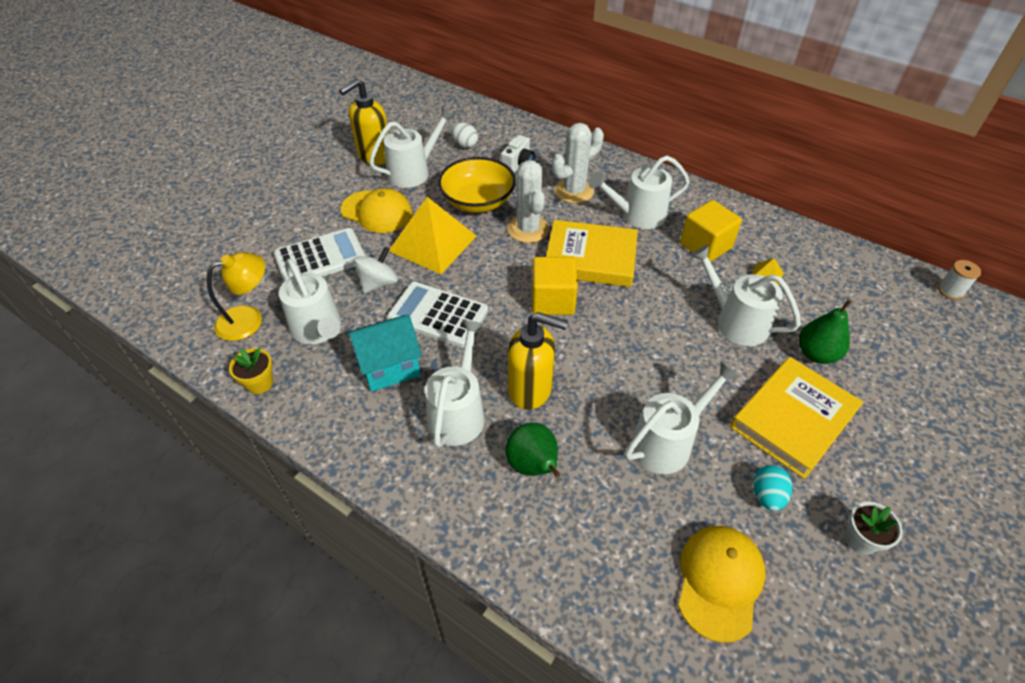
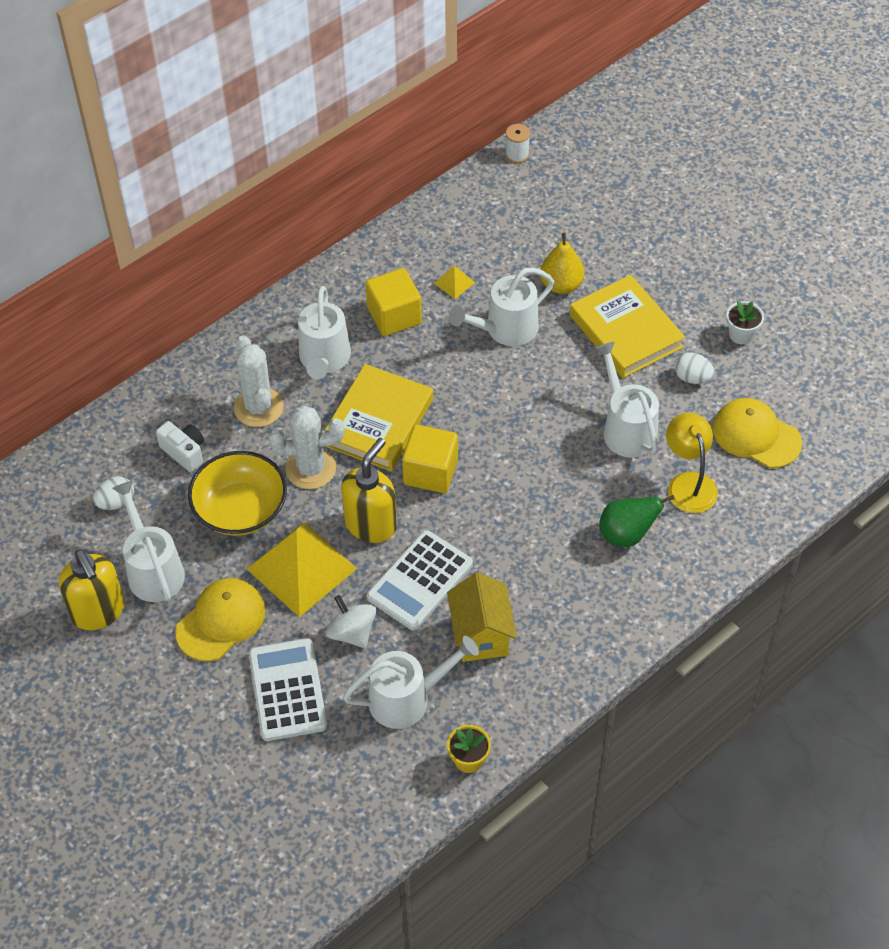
camera: 75 degrees left, 5 degrees up
(249, 319) = (369, 770): yellow lamp -> yellow lamp (688, 483)
(390, 367) = (481, 635): turquoise house -> yellow house
(458, 412) = (553, 582): white watering can -> none
(531, 389) = (542, 517): yellow soap dispenser -> yellow soap dispenser (371, 524)
(767, 495) = (692, 378): turquoise egg -> white egg
(816, 354) = (561, 285): green pear -> yellow pear

